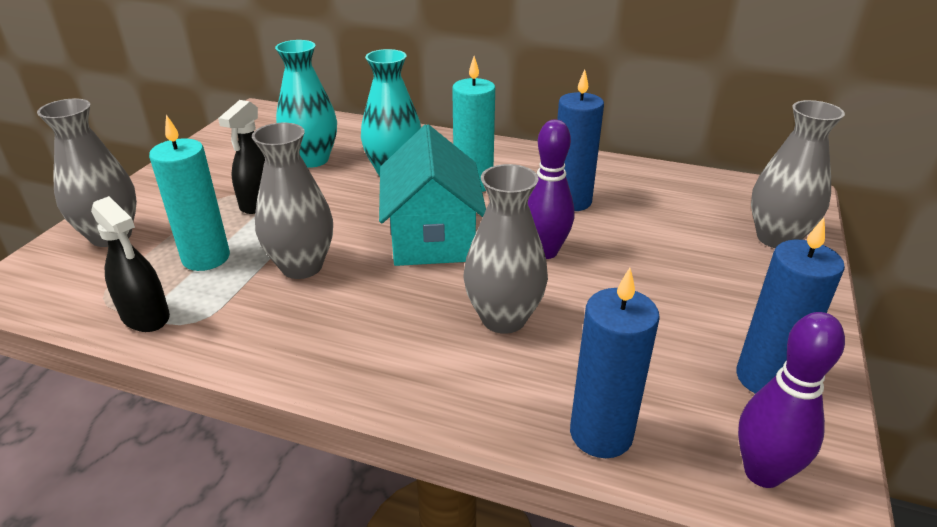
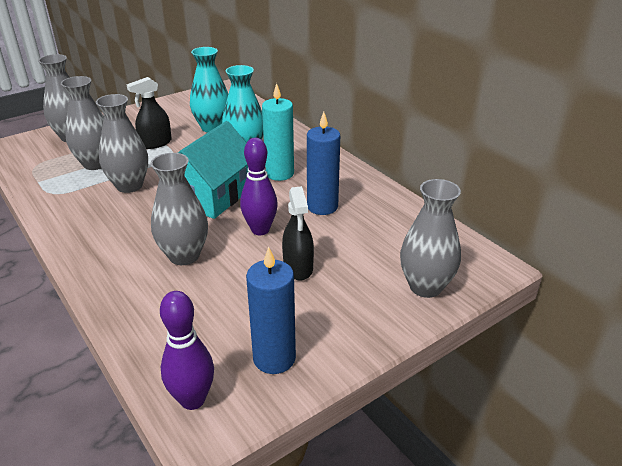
camera: 35 degrees right, 0 degrees up
(145, 316) = (38, 182): black spray bottle -> black spray bottle (298, 268)
(206, 258) = (95, 164): turquoise candle -> grey vase
(601, 434) = (145, 335): blue candle -> none

